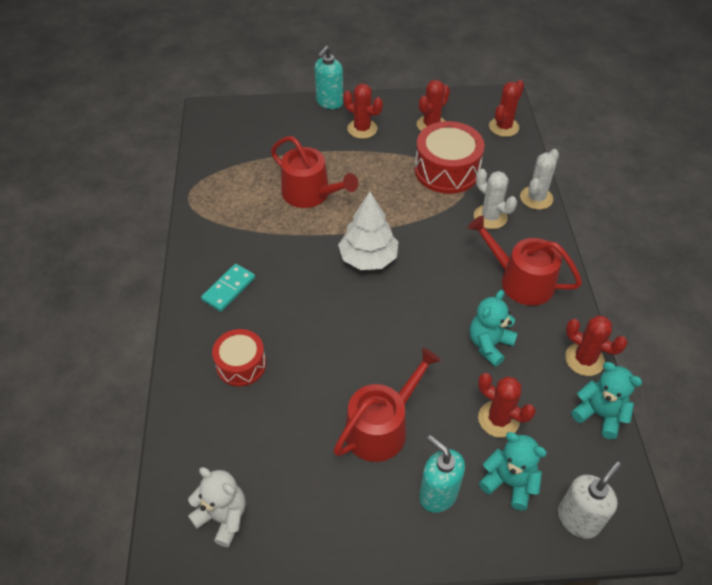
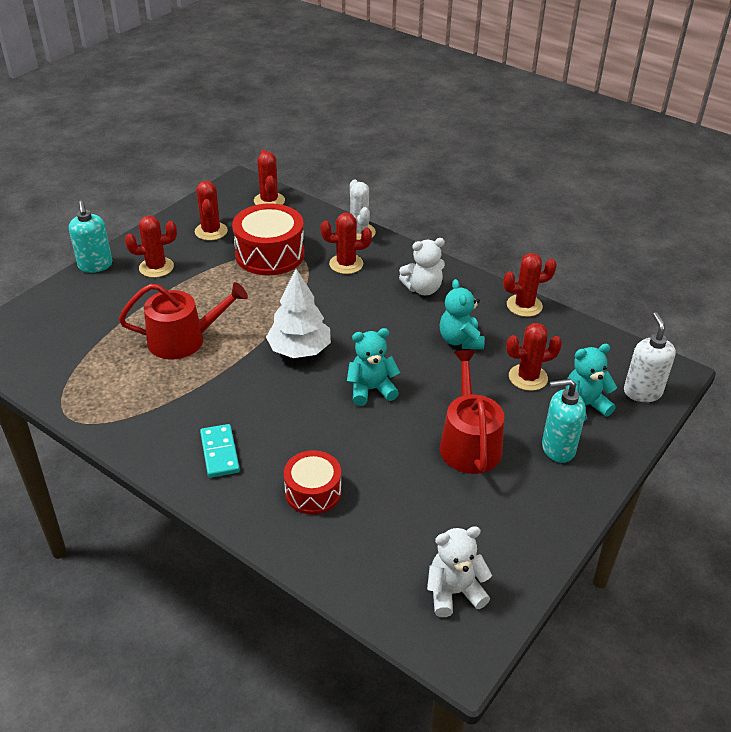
camera: 50 degrees left, 10 degrees down
(490, 217) = (346, 264): white cactus -> red cactus
(520, 280) = (423, 289): red watering can -> white teddy bear
(599, 414) = (574, 329): turquoise teddy bear -> turquoise teddy bear (371, 389)

